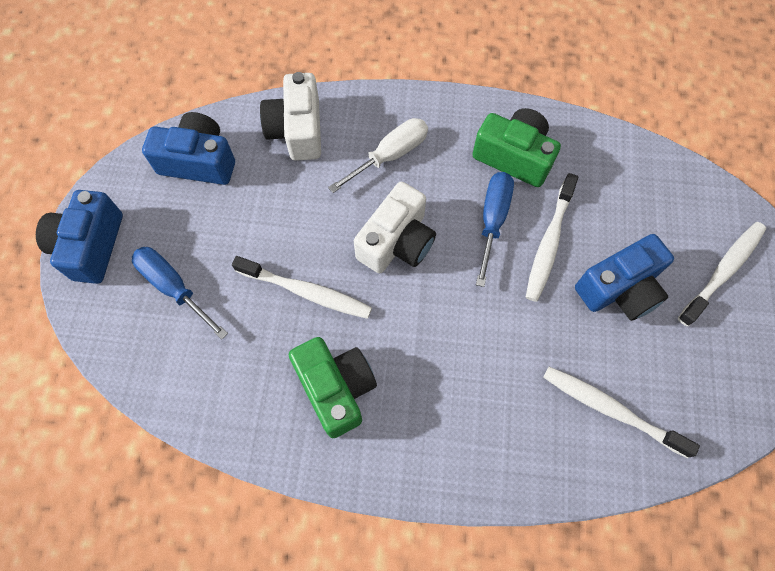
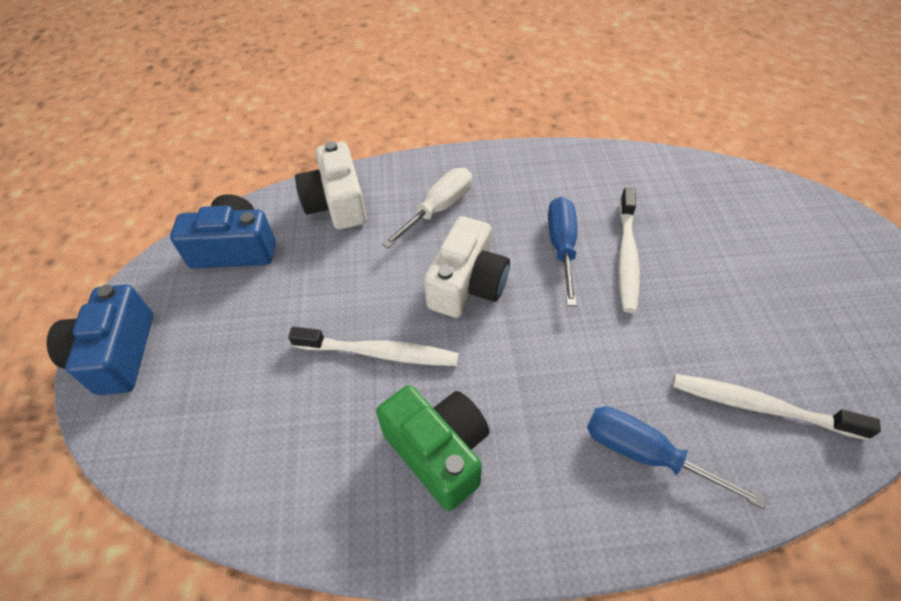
camera: 10 degrees left, 15 degrees down
(174, 288) = (222, 379): blue screwdriver -> blue screwdriver (646, 454)
(514, 157) = (563, 189): green camera -> none
(619, 289) = (715, 284): blue camera -> none
(722, 271) = (809, 249): white toothbrush -> none

